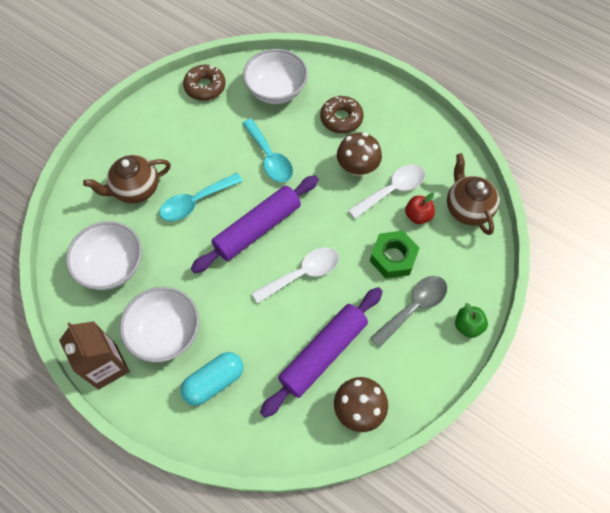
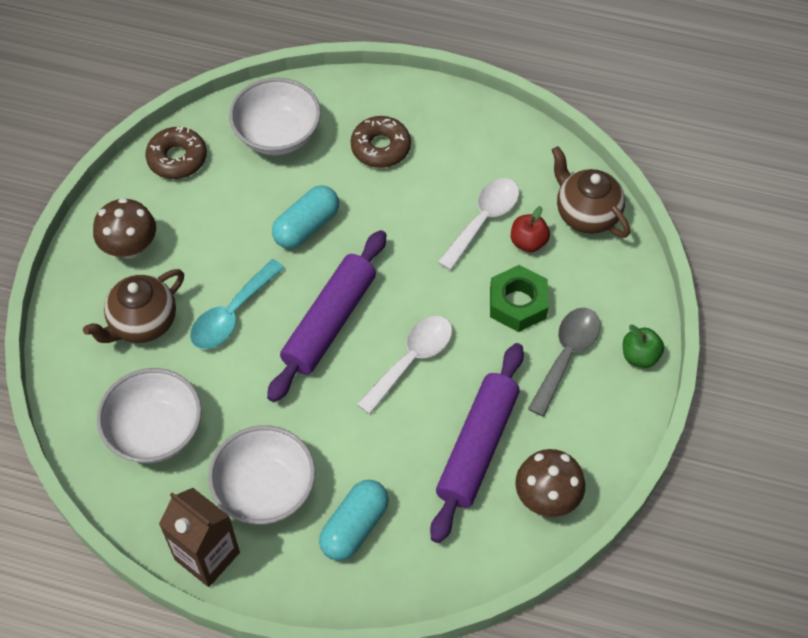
camera: 20 degrees left, 5 degrees down
(269, 158) = (306, 227): turquoise spoon -> turquoise capsule
(357, 167) = (427, 205): brown mushroom -> brown mushroom (130, 247)

